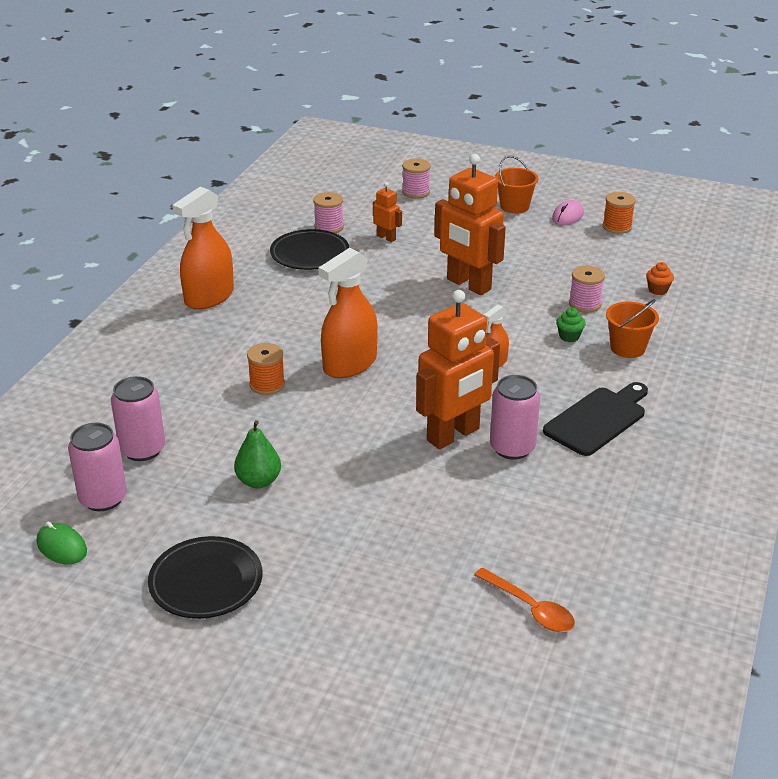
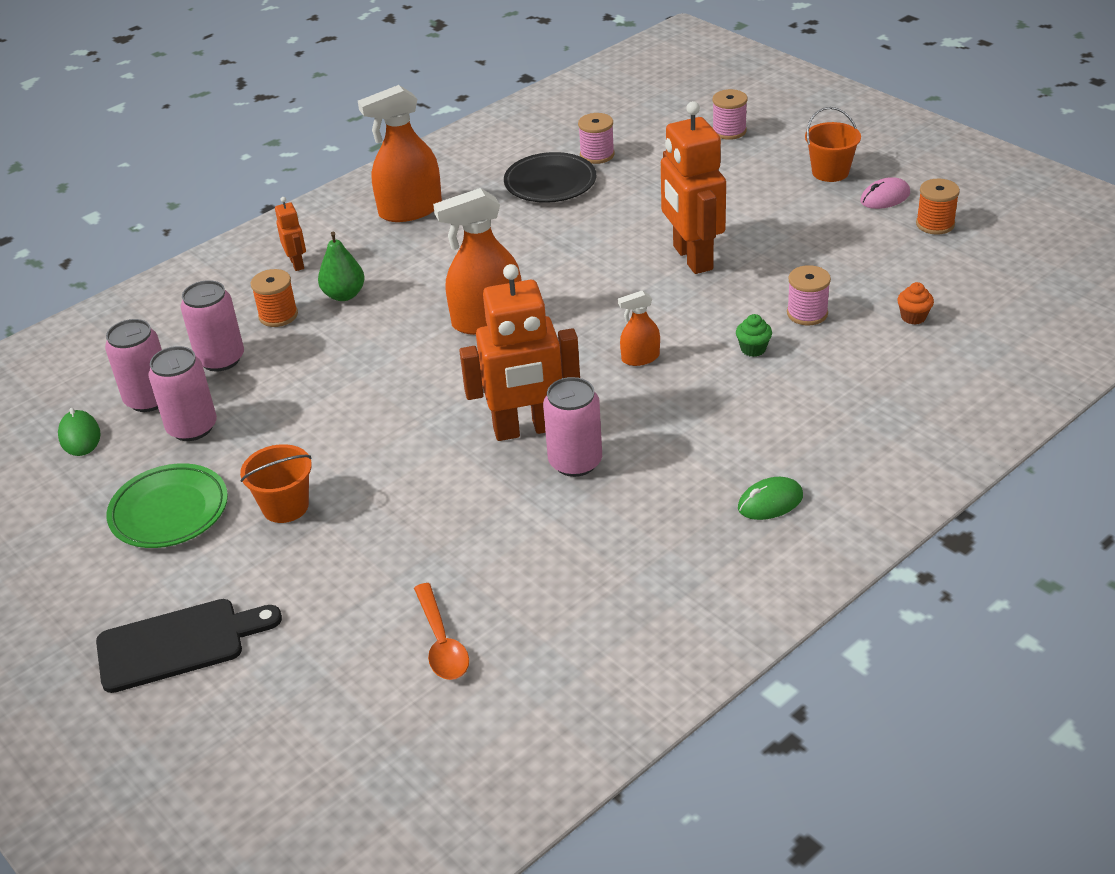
camera: 30 degrees right, 5 degrees up
(165, 510) = (192, 427): none -> pink can
(206, 582) = (169, 511): black plate -> green plate
(258, 481) = (297, 423): green pear -> green pear (344, 295)
(267, 385) = (388, 321): orange spool -> orange spool (278, 315)
(386, 237) = (649, 180): orange robot -> orange robot (297, 263)
(598, 419) = (698, 456): black cutting board -> black cutting board (178, 644)
(627, 348) = (810, 380): orange bucket -> orange bucket (285, 506)
(675, 436) = (770, 502): none -> green mouse

